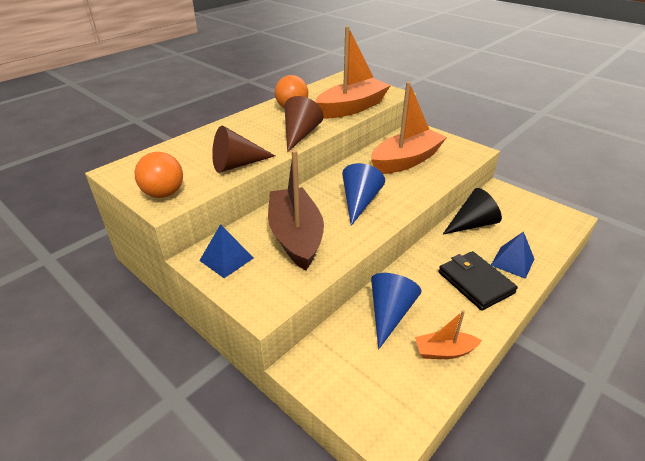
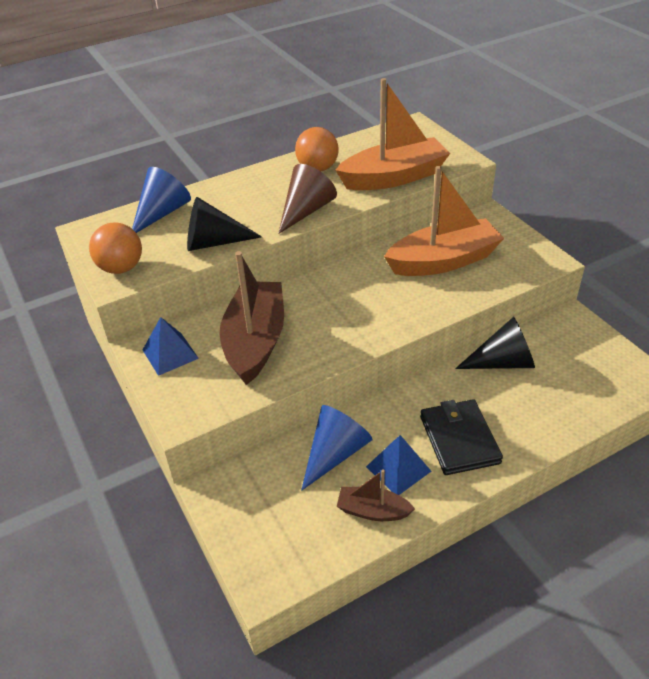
camera: 20 degrees right, 5 degrees up
(237, 164) = (214, 242): brown cone -> black cone
(359, 202) = (351, 310): blue cone -> blue cone (162, 213)
(444, 351) = (373, 511): orange boat -> brown boat
(512, 262) = (524, 424): blue pyramid -> blue pyramid (398, 468)

